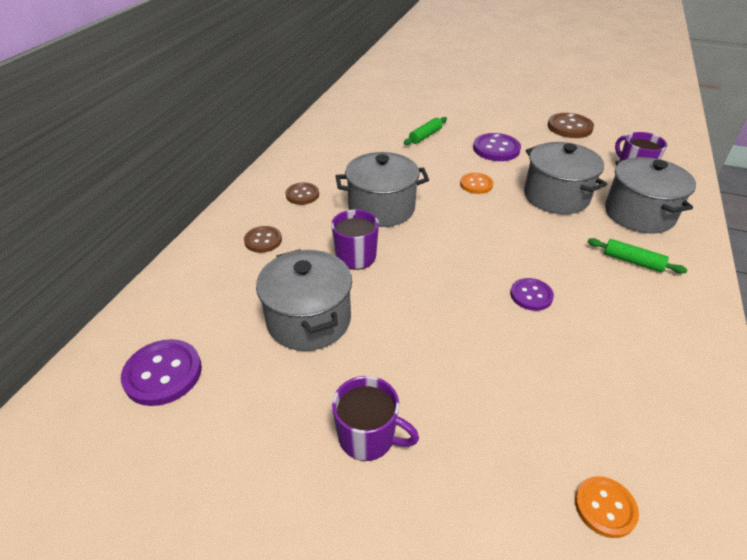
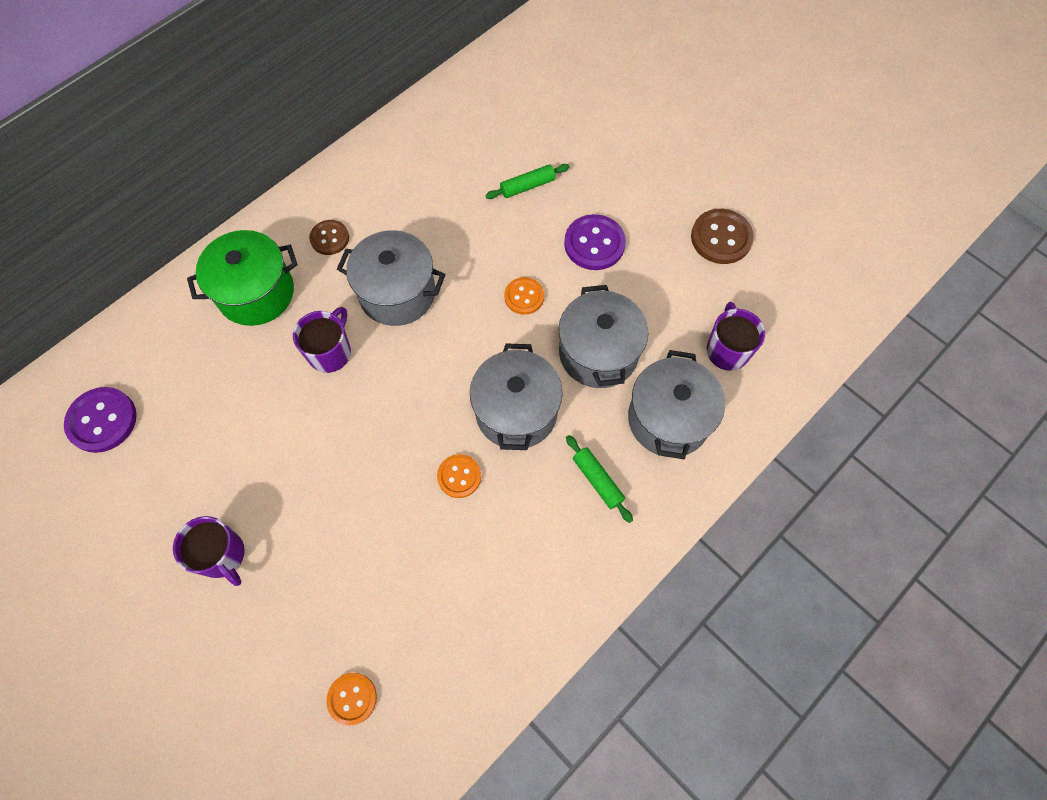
camera: 25 degrees right, 25 degrees up
(263, 240) = (256, 293): brown button -> green pot
(309, 320) = (243, 414): grey pot -> grey pot (516, 412)
(531, 295) = (459, 476): purple button -> orange button

